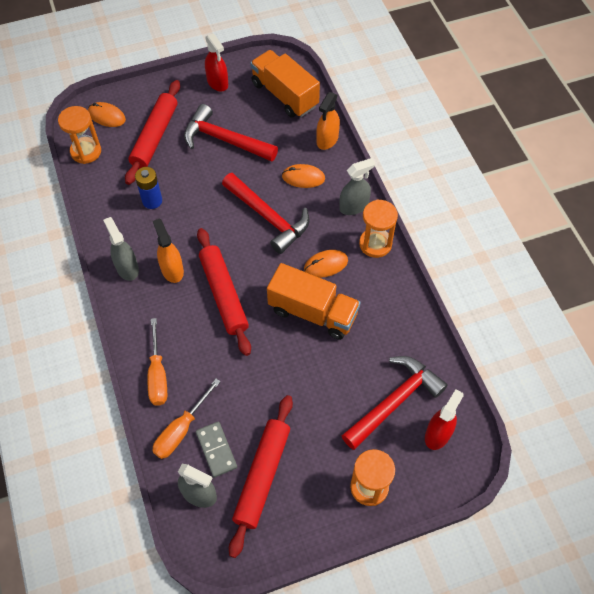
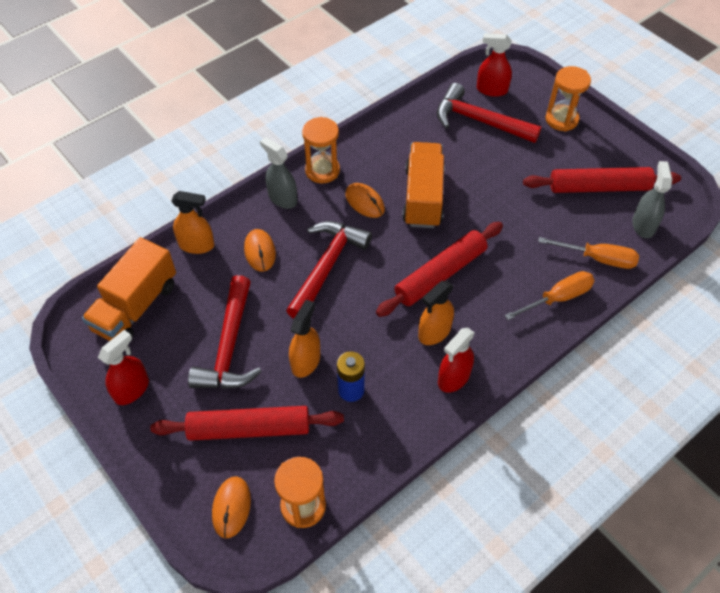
camera: 110 degrees left, 5 degrees down
(127, 268) = (453, 378): grey spray bottle -> red spray bottle
(189, 181) = (306, 361): none -> orange spray bottle
(216, 450) = (598, 226): grey domino -> none

